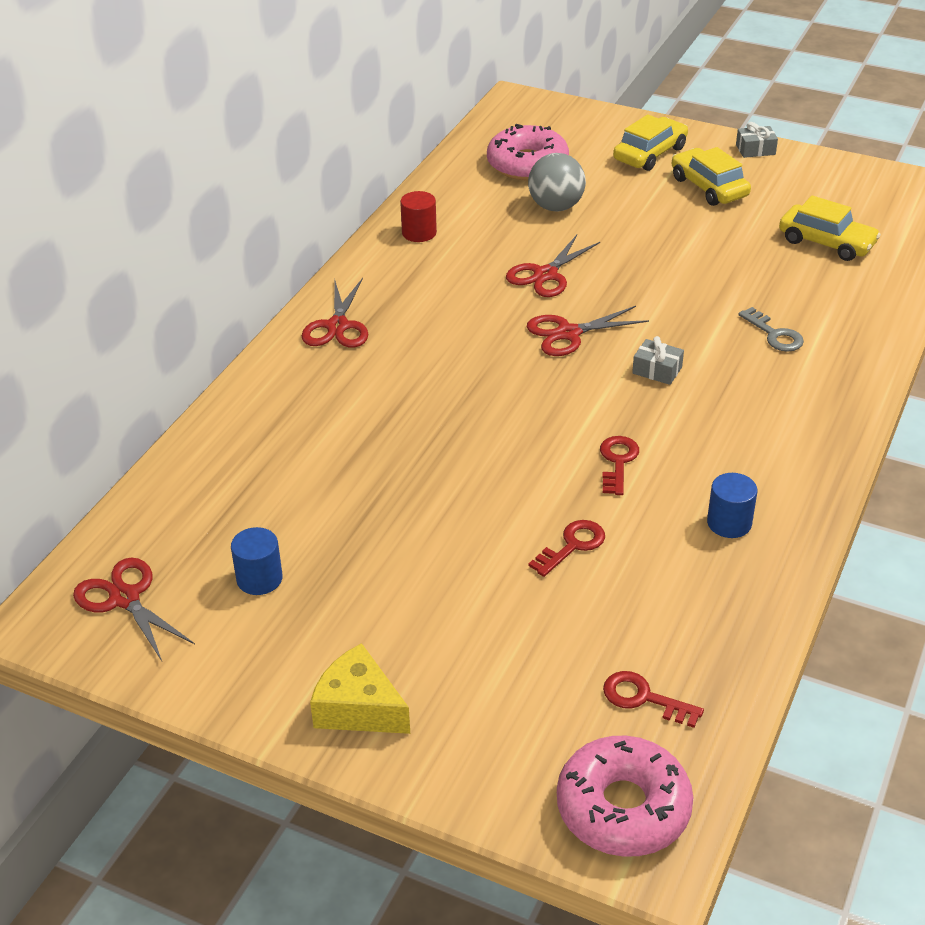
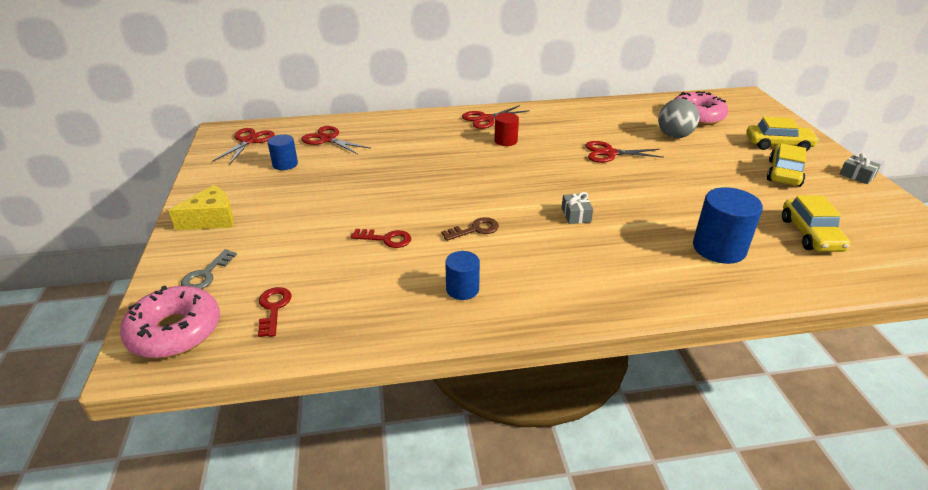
camera: 55 degrees right, 5 degrees down
(359, 708) = (211, 219): yellow cheese -> yellow cheese turned 60 degrees clockwise
(419, 233) = (588, 111): red cylinder -> red cylinder (505, 141)
(568, 333) = (568, 176): red scissors -> red scissors (328, 139)
(617, 462) = (475, 229): red key -> brown key
(774, 334) = (675, 246): grey key -> grey key (206, 274)
(802, 310) = (719, 248): none -> blue cylinder

